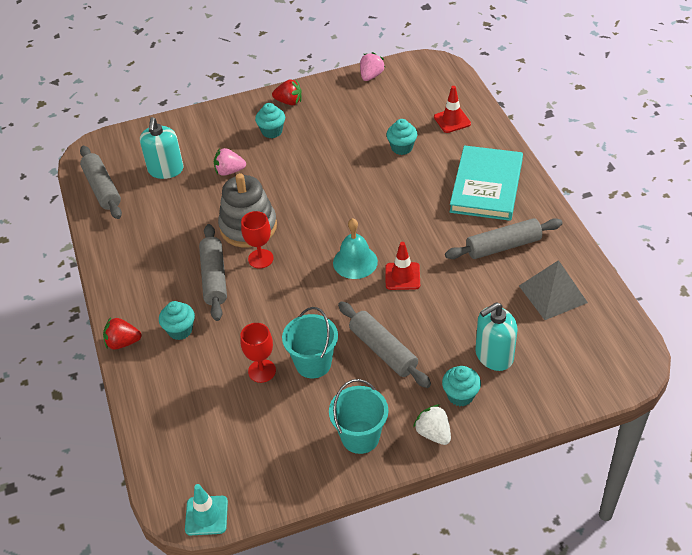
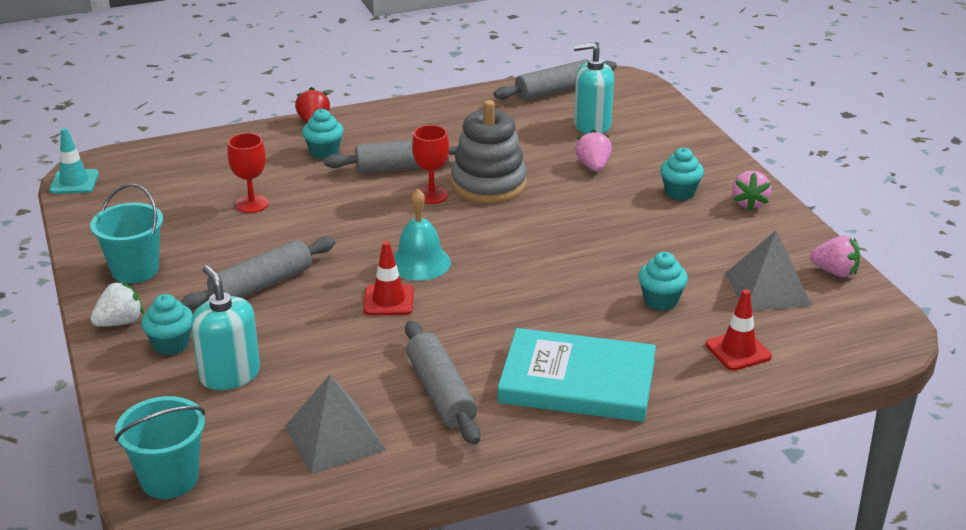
camera: 85 degrees right, 15 degrees down
(289, 102) = (749, 203): red strawberry -> pink strawberry
(313, 363) = (254, 236): turquoise bucket -> turquoise bucket (169, 479)
(388, 103) = (767, 288): none -> grey pyramid

